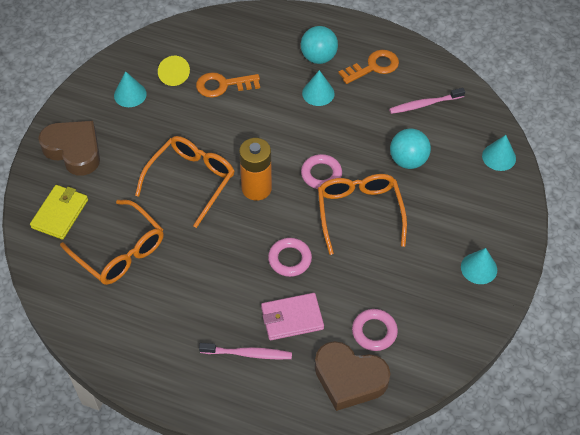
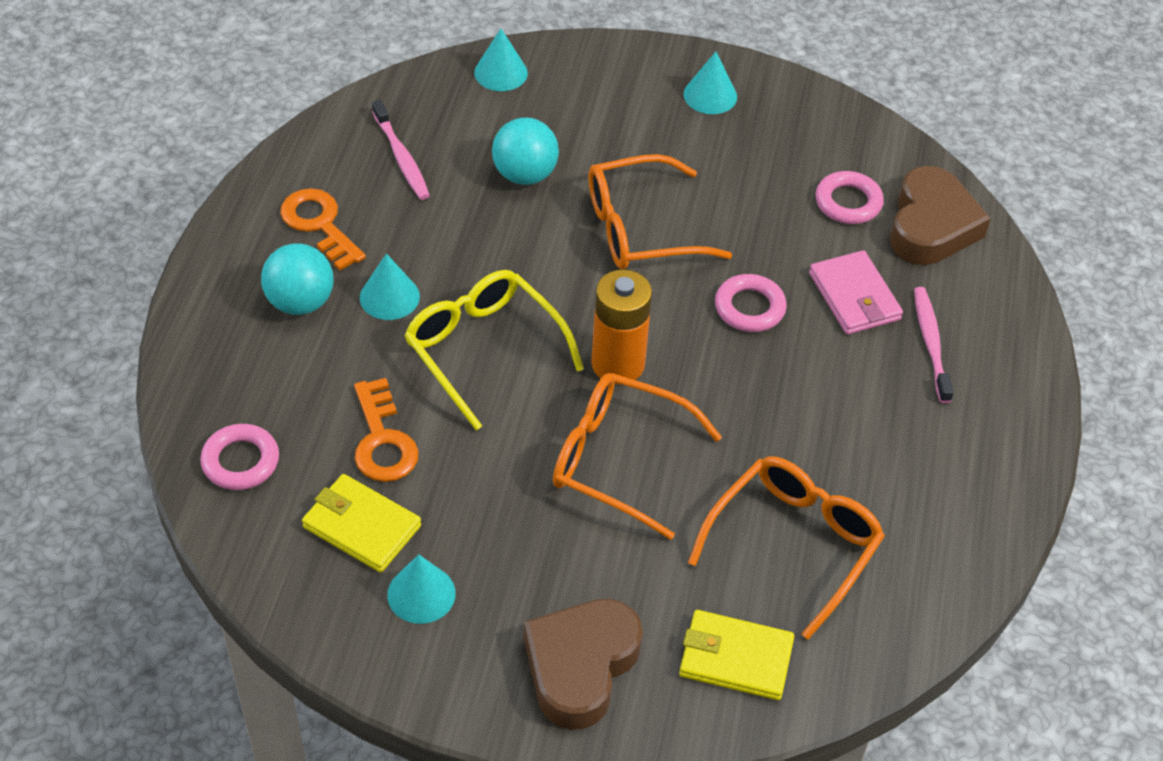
camera: 100 degrees left, 5 degrees down
(173, 75) = (361, 526): yellow cone -> yellow wallet
(275, 130) = (484, 350): none -> yellow glasses
(321, 174) = (572, 280): pink ring -> pink ring (240, 461)

